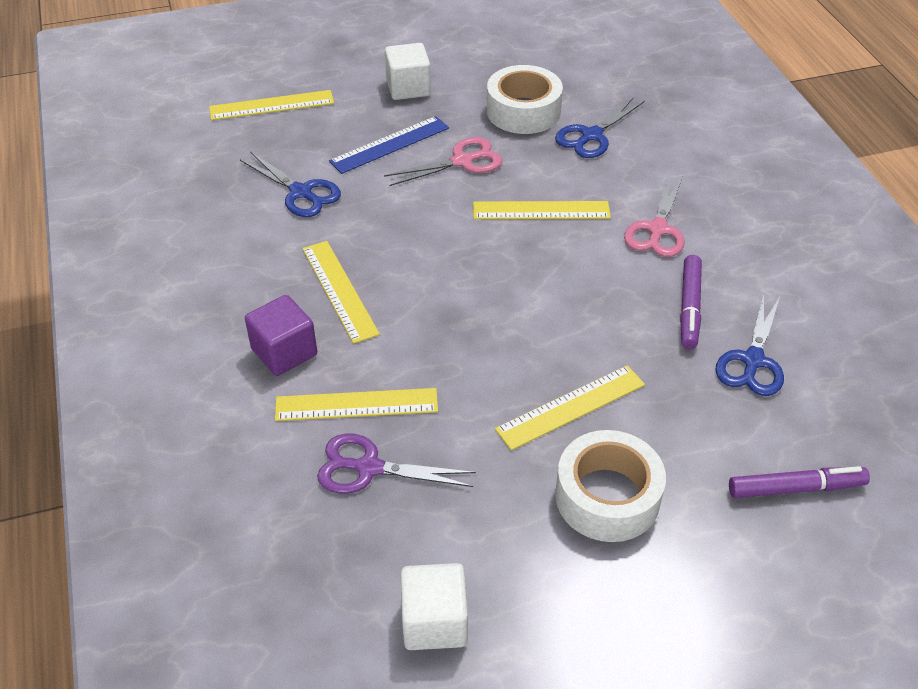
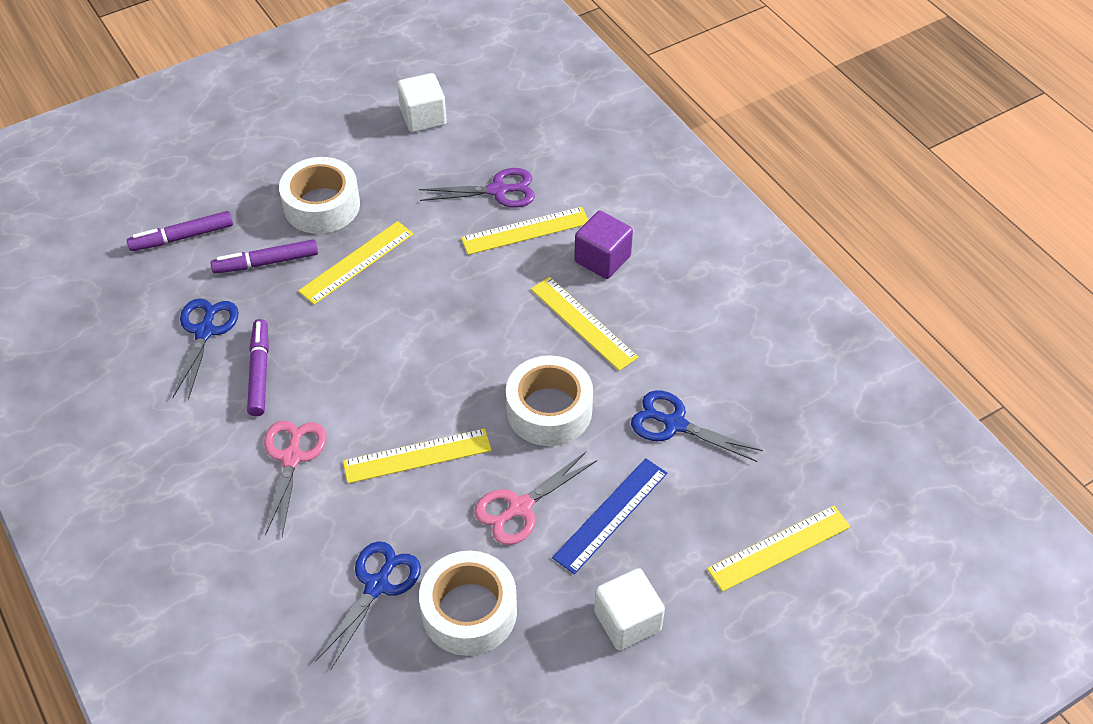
camera: 165 degrees right, 5 degrees up
(408, 223) = (549, 410): none -> white tape
(683, 429) = (266, 262): none -> purple marker

